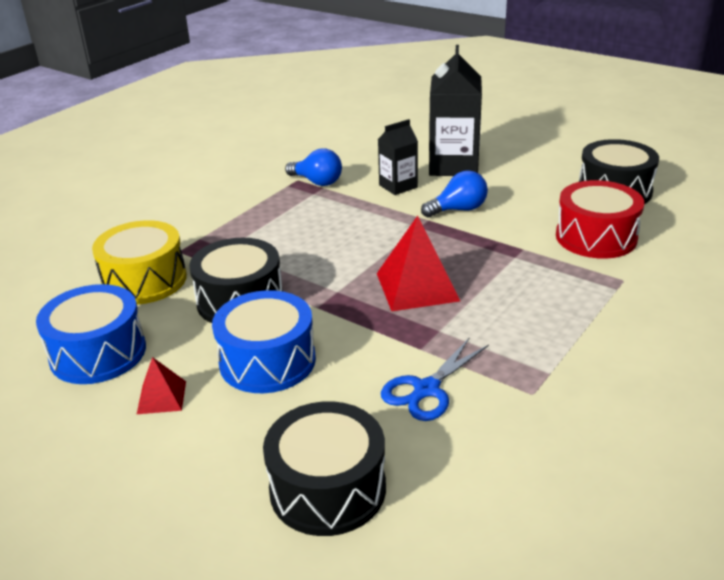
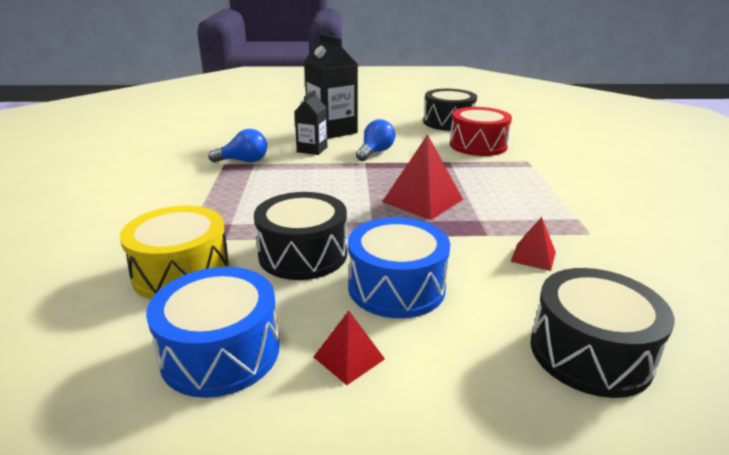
camera: 40 degrees left, 5 degrees down
(426, 389) = (533, 256): blue scissors -> red pyramid

